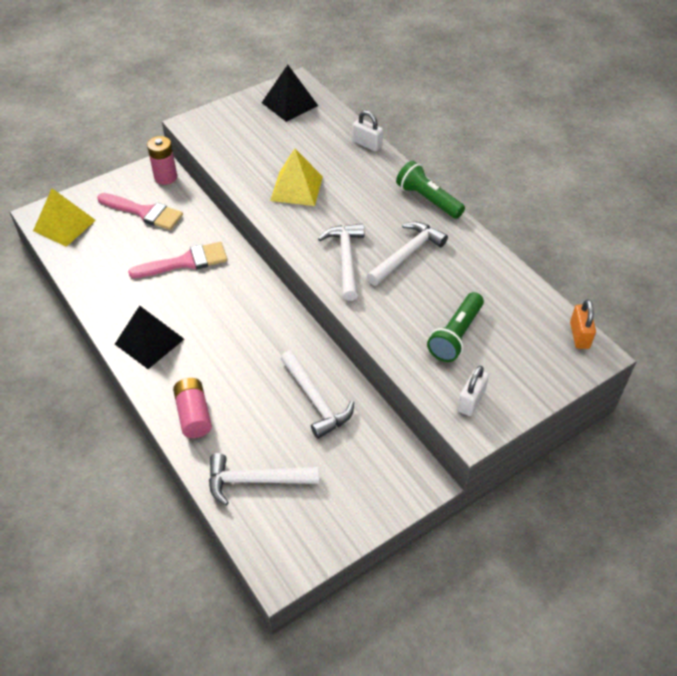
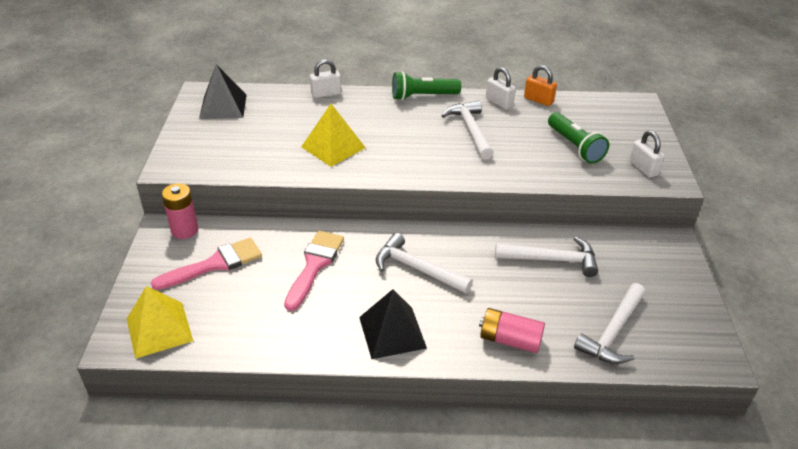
camera: 55 degrees left, 10 degrees down
(346, 259) = (446, 159): white hammer -> white hammer (417, 269)
(474, 252) = (499, 102): none -> white padlock
(579, 335) = (618, 101): orange padlock -> orange padlock (538, 100)

